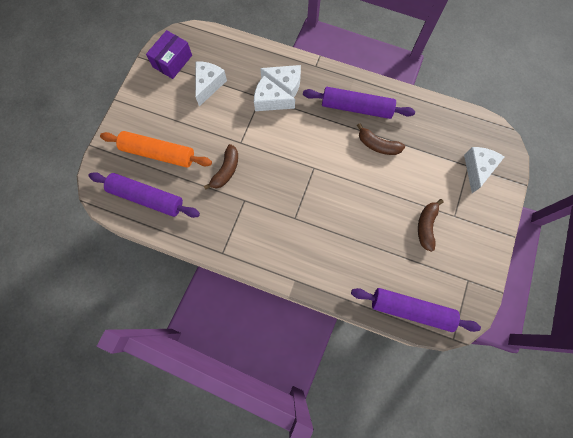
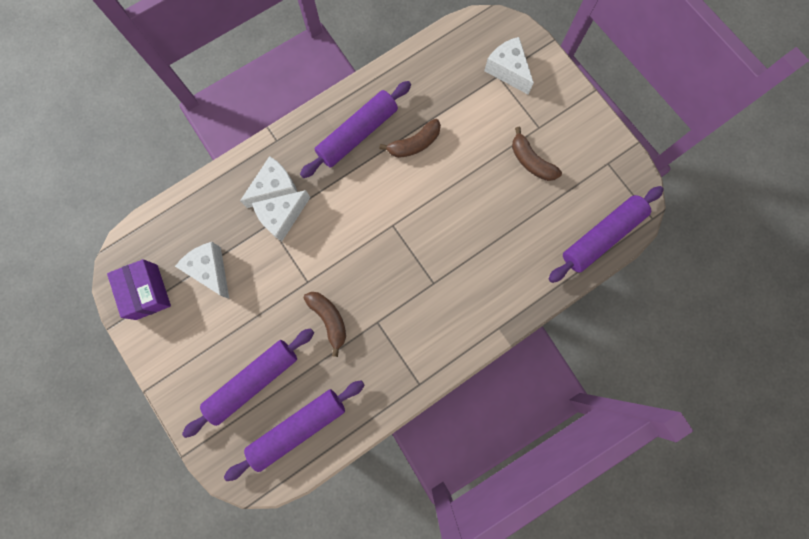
camera: 55 degrees left, 5 degrees up
(158, 153) = (253, 381): orange rolling pin -> purple rolling pin

